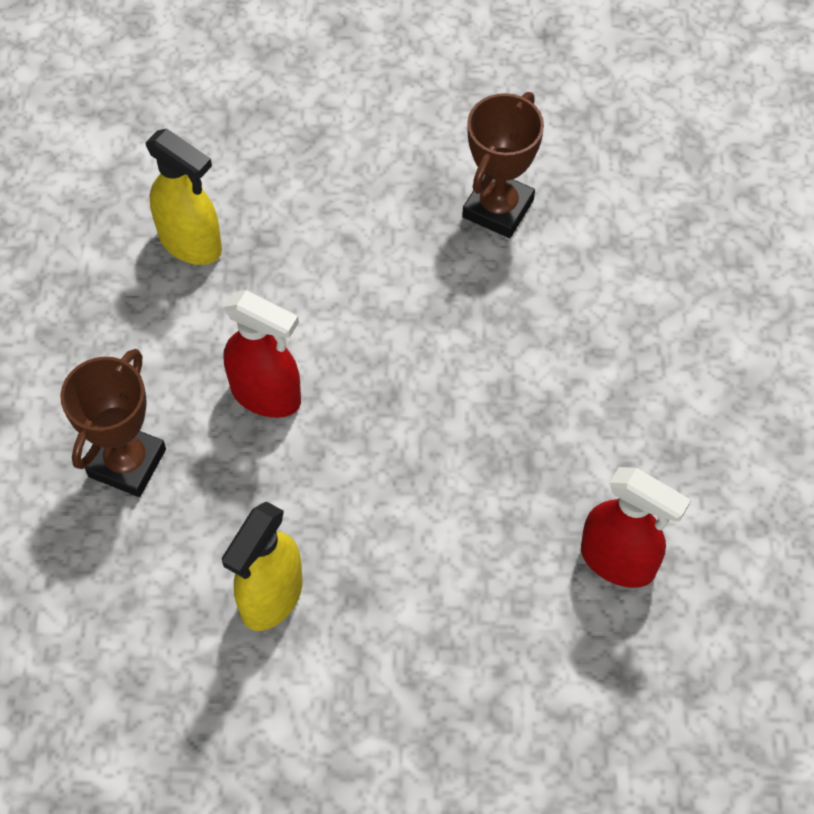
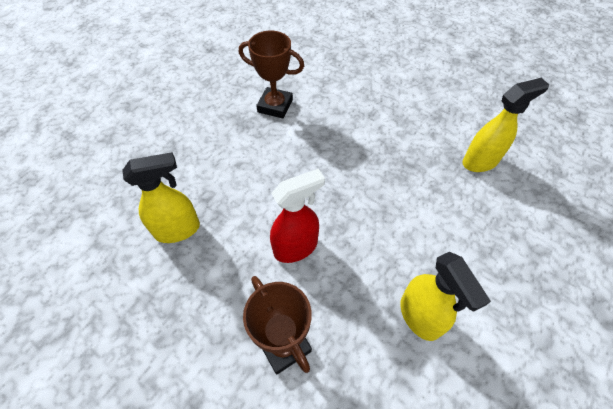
camera: 55 degrees left, 5 degrees down
(498, 208) = (275, 106): brown trophy -> brown trophy turned 45 degrees counterclockwise
(618, 561) = (480, 161): red spray bottle -> yellow spray bottle

